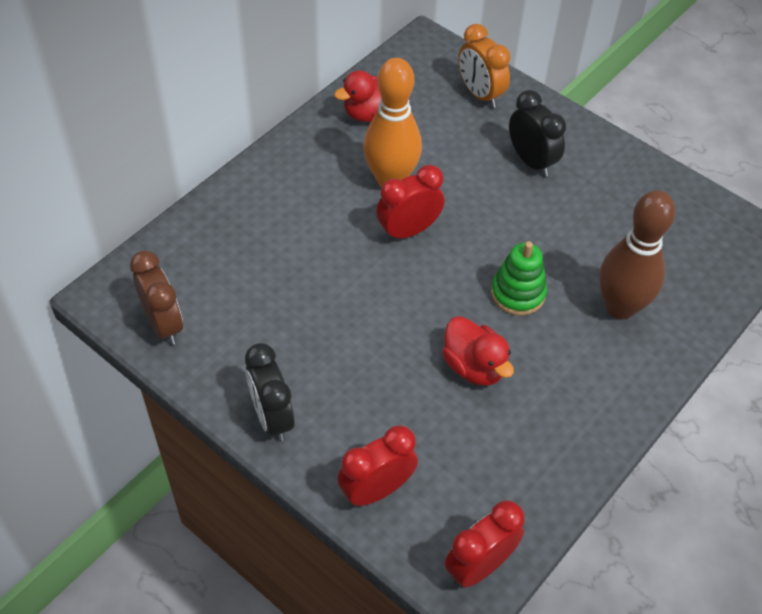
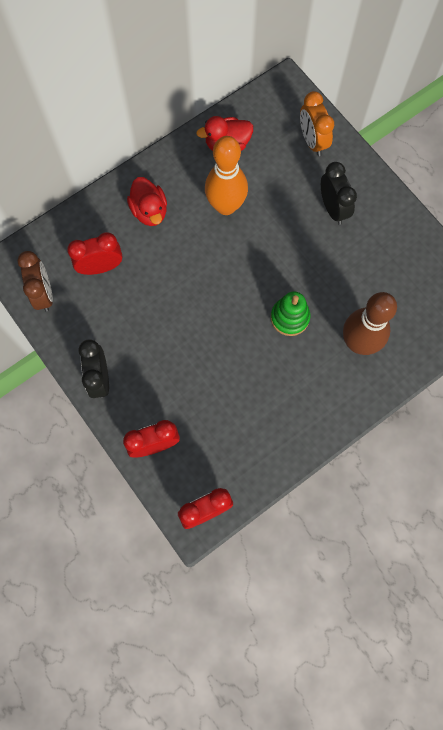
camera: 15 degrees right, 20 degrees up
(408, 231) = (227, 251): red clock -> red clock (101, 267)
(474, 366) = (243, 368): red duck -> red duck (149, 211)

